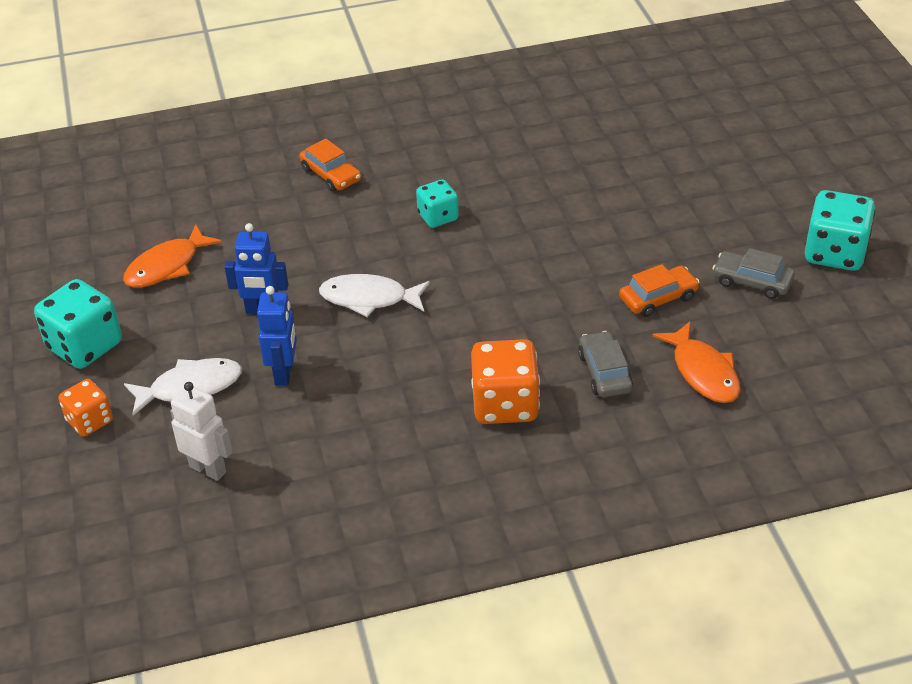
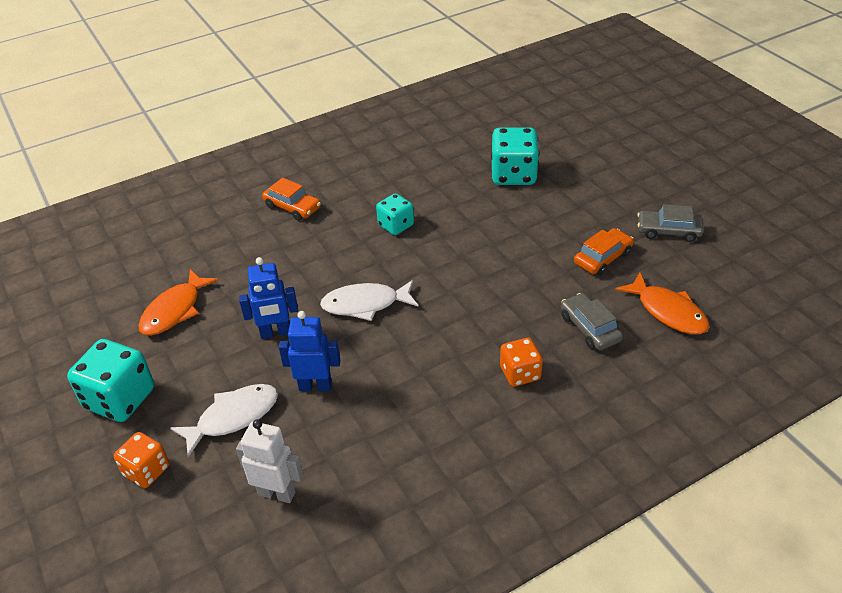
camera: 15 degrees left, 0 degrees up
(284, 373) = (315, 386): blue robot -> blue robot turned 75 degrees counterclockwise
(505, 404) = (520, 373): orange dice -> orange dice, size x0.61
(835, 253) = (718, 197): turquoise dice -> turquoise dice (513, 175)

